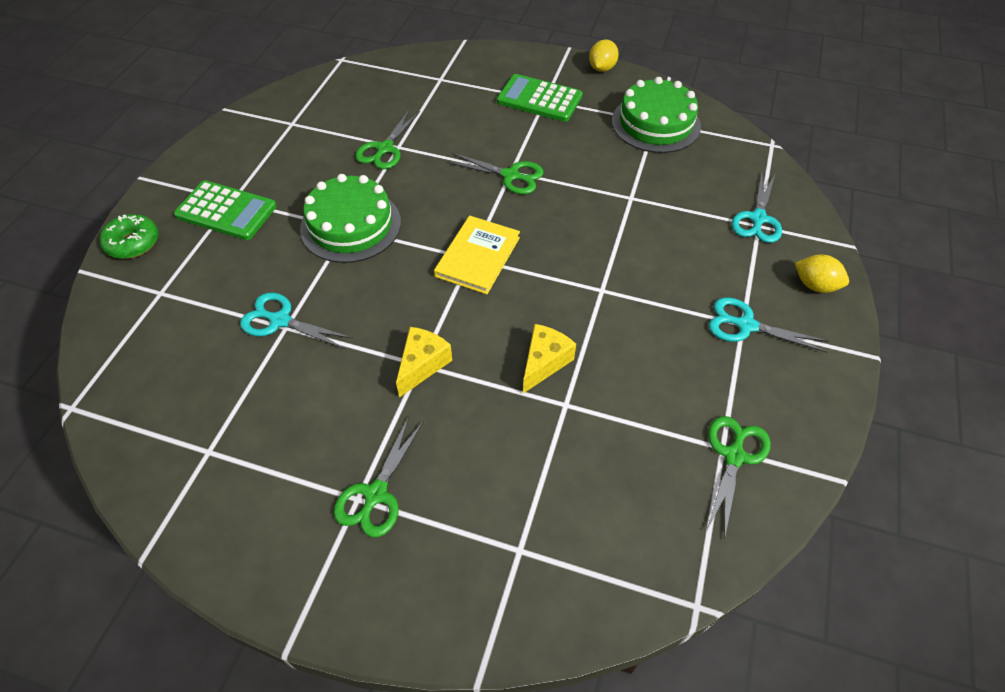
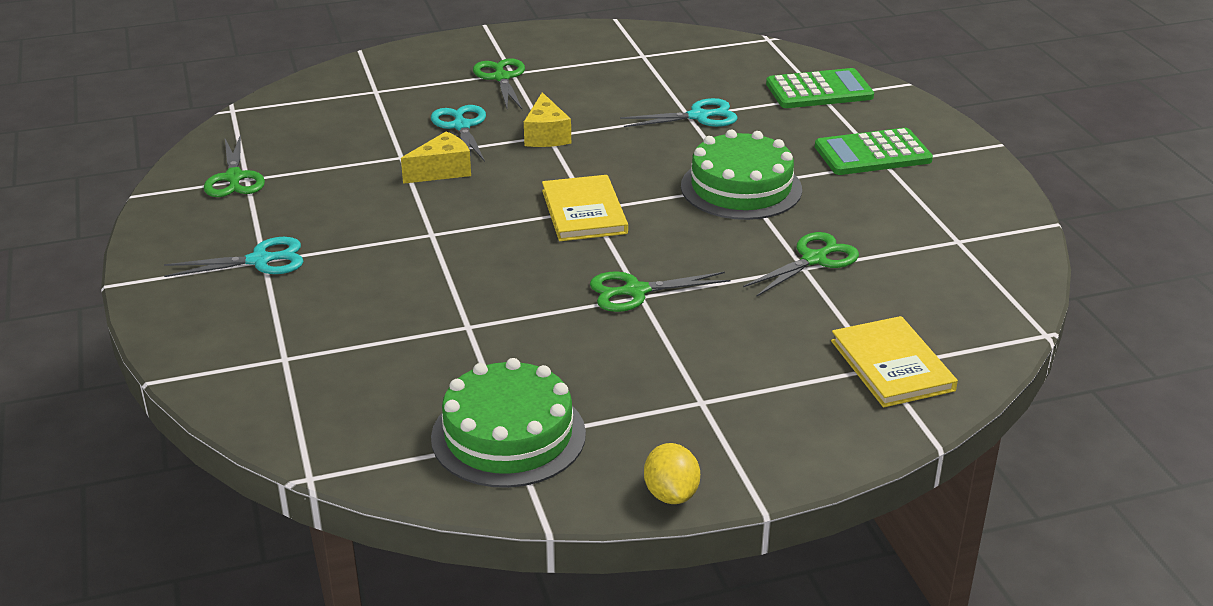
camera: 145 degrees right, 20 degrees down
(133, 243) = (905, 109): green donut -> none
(385, 149) = (814, 259): green scissors -> green scissors turned 60 degrees clockwise
(433, 77) = (892, 365): none -> yellow book
(539, 99) = (709, 398): green calculator -> green calculator (819, 90)
(544, 362) = (442, 171): yellow cheese -> yellow cheese turned 120 degrees counterclockwise
(758, 219) = (289, 365): turquoise scissors -> turquoise scissors (461, 126)
(815, 285) = (191, 322): yellow lemon -> none

